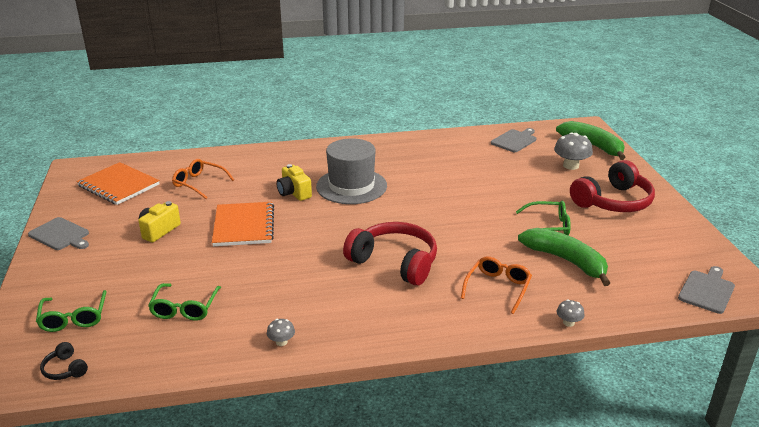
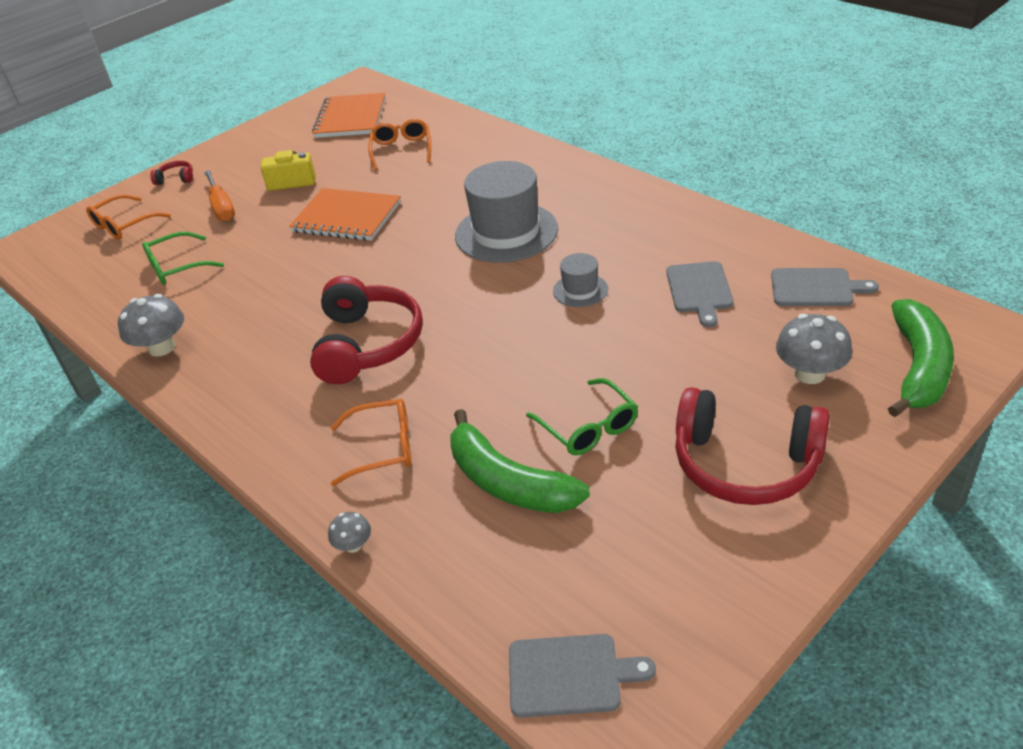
camera: 60 degrees right, 10 degrees up
(51, 275) = (176, 179): none -> red headphones
(60, 235) = (240, 145): grey cutting board -> grey cutting board (699, 290)
(65, 369) = (54, 263): black headphones -> none
(74, 318) = (124, 225): green glasses -> orange glasses
(137, 267) = (222, 207): none -> orange screwdriver
(244, 226) = (347, 217): orange notebook -> orange notebook turned 60 degrees clockwise
(281, 342) = (162, 347): grey mushroom -> grey mushroom, size x1.89
(294, 193) = (446, 207): yellow camera -> none
(437, 187) = (580, 290): none -> grey hat
(566, 261) = (508, 482): green banana -> green banana turned 120 degrees clockwise

